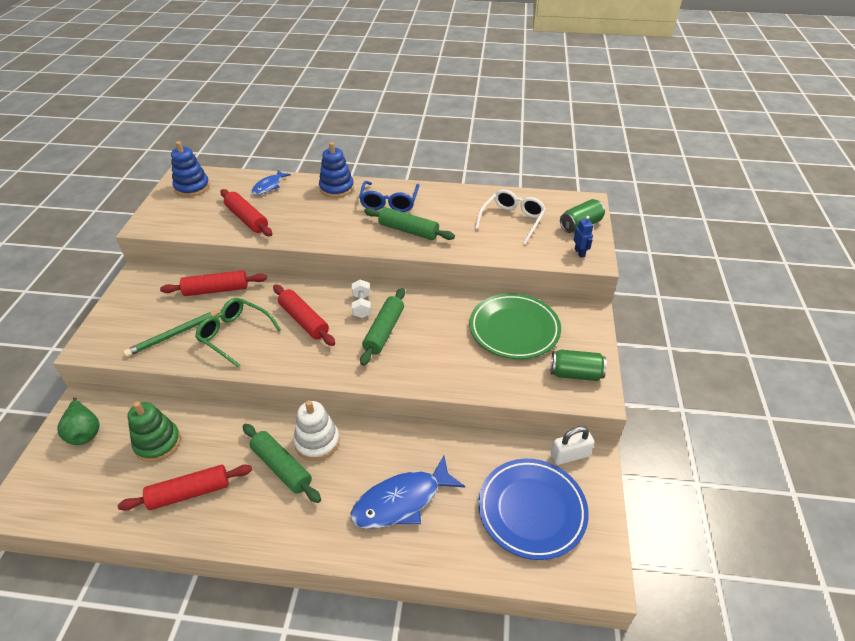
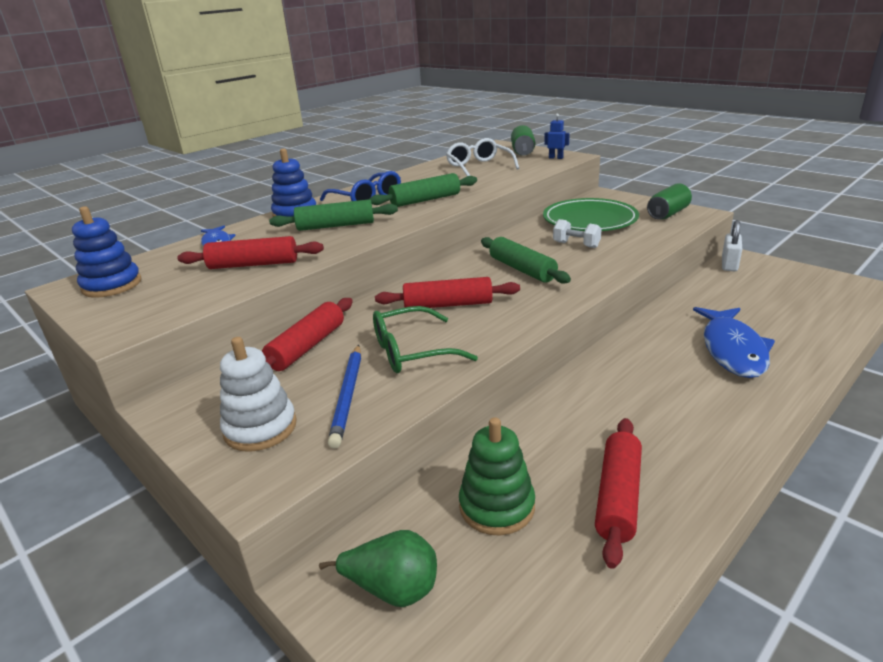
camera: 50 degrees left, 15 degrees down
(175, 334) = (348, 396): green pencil -> blue pencil
(282, 467) = (630, 410): green rolling pin -> green rolling pin (336, 226)
(317, 442) = (610, 377): white stacking toy -> white stacking toy (260, 428)
(361, 306) = (469, 271): white dumbbell -> white dumbbell (576, 245)
(531, 510) = (781, 294): blue plate -> none

